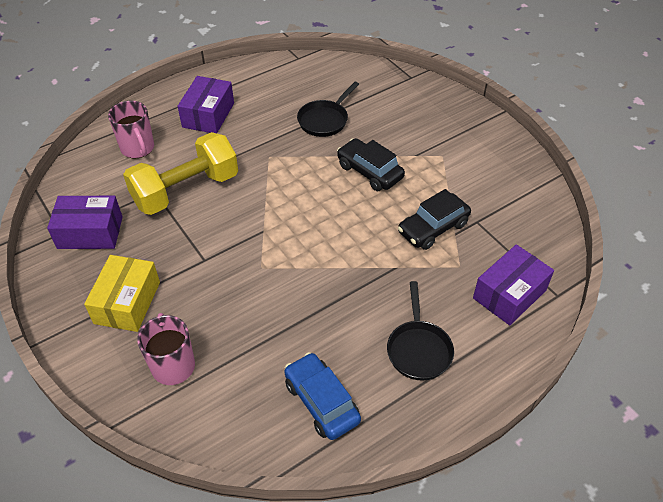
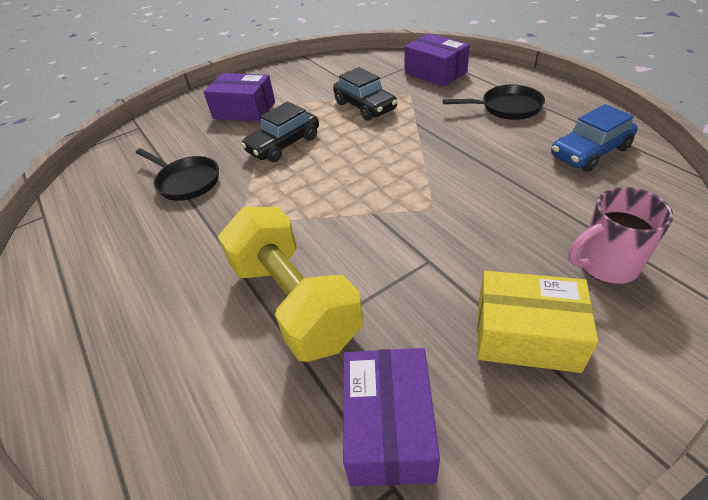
camera: 85 degrees left, 5 degrees down
(138, 148) = (177, 392): pink mug -> none
(208, 115) = (126, 300): purple box -> purple box (244, 110)

